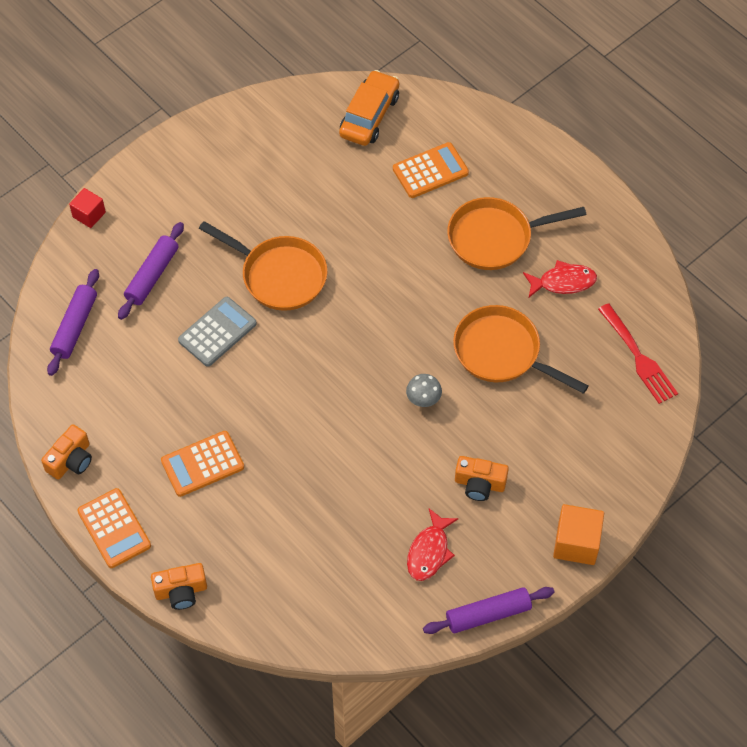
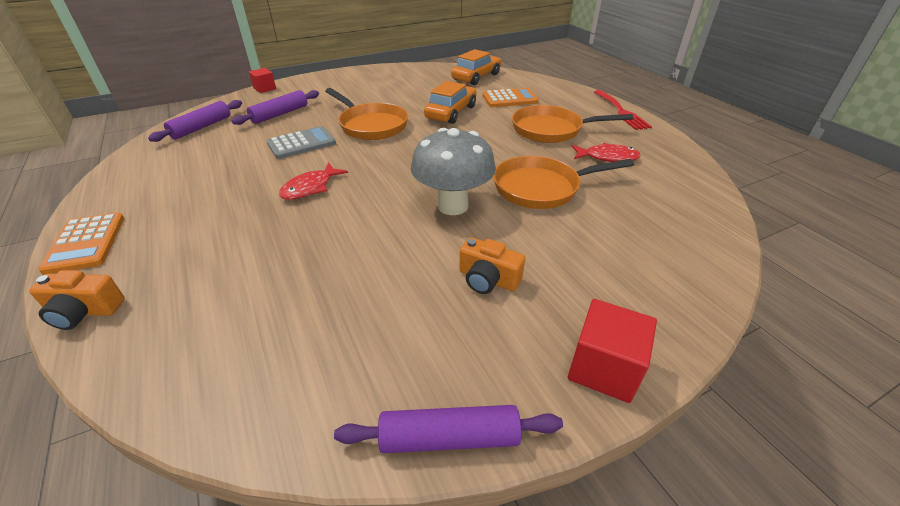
camera: 15 degrees right, 20 degrees down
(71, 460) = (110, 191): orange camera -> none
(202, 464) = (215, 213): orange calculator -> none
(365, 223) = (451, 112): none -> orange car
(423, 400) = (453, 206): grey mushroom -> grey mushroom, size x2.20
(429, 551) = (399, 334): red fish -> red fish (310, 188)
(502, 352) = (541, 188): orange pan -> orange pan turned 60 degrees counterclockwise
(576, 543) = (604, 368): orange cube -> red cube
(639, 357) = (684, 211): red fork -> red fork (621, 111)

